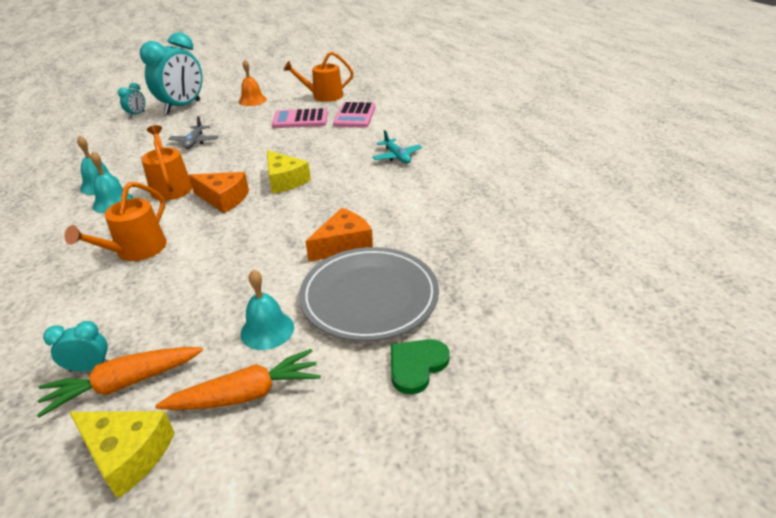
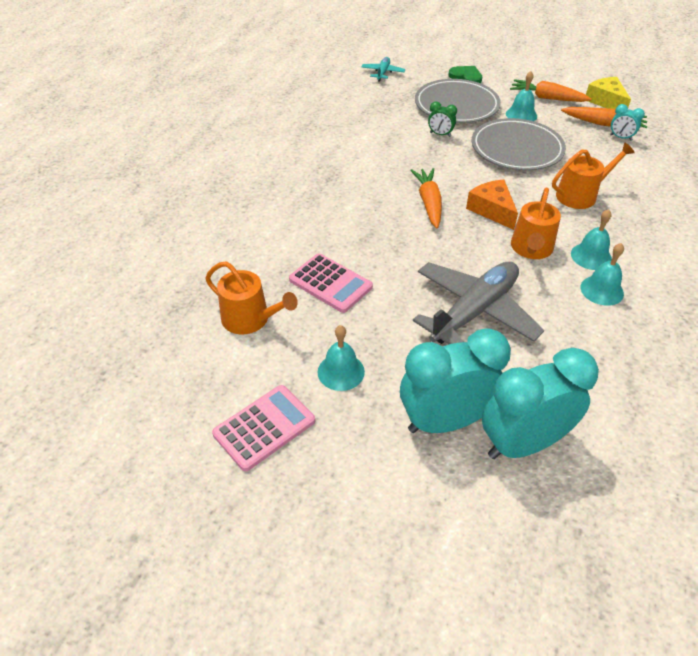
camera: 140 degrees left, 10 degrees up
(137, 114) = (523, 443): turquoise clock -> turquoise clock, size x2.32
(195, 142) = (474, 311): grey plane -> grey plane, size x2.10
(239, 271) = (517, 149): none -> grey plate
(252, 100) = (341, 371): orange bell -> turquoise bell
(285, 181) = (429, 203): yellow cheese -> orange carrot
(343, 244) = (440, 134): orange cheese -> green clock
(355, 116) = (272, 254): pink calculator -> pink calculator (264, 427)
(397, 156) = (315, 180): turquoise plane -> turquoise plane (383, 73)
(416, 366) = (466, 77): green heart -> green heart turned 135 degrees counterclockwise

